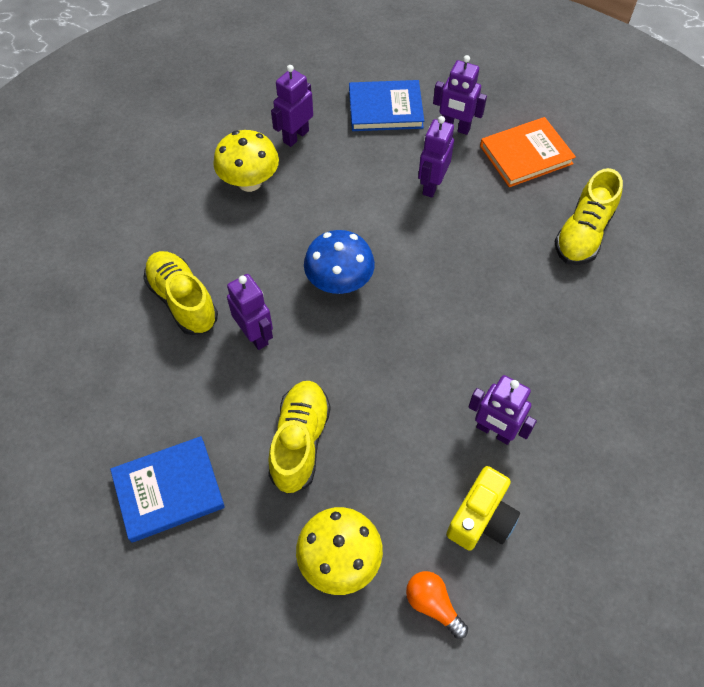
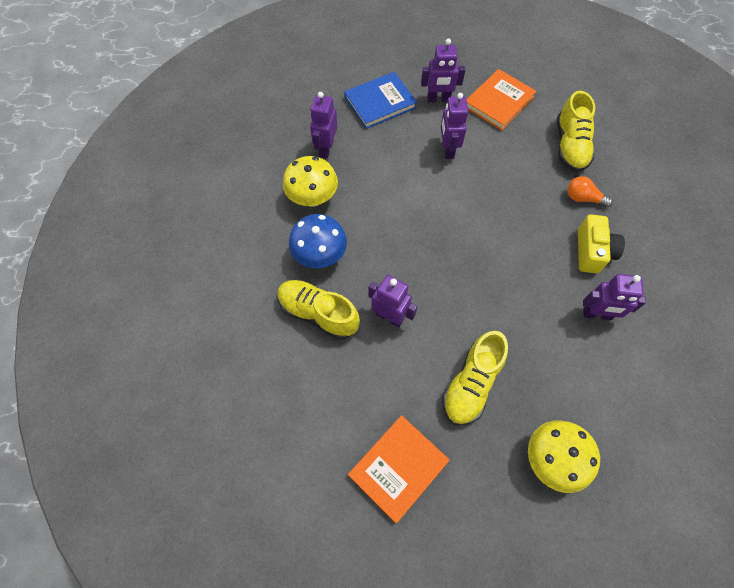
camera: 25 degrees left, 5 degrees up
(168, 490) = (398, 468): blue book -> orange book
(300, 441) = (471, 384): yellow shoe -> yellow shoe turned 135 degrees counterclockwise
(339, 283) = (426, 250): blue mushroom -> blue mushroom (320, 255)
(433, 604) = (631, 459): orange light bulb -> orange light bulb (583, 198)
(481, 518) = (625, 381): yellow camera -> yellow camera (592, 251)

